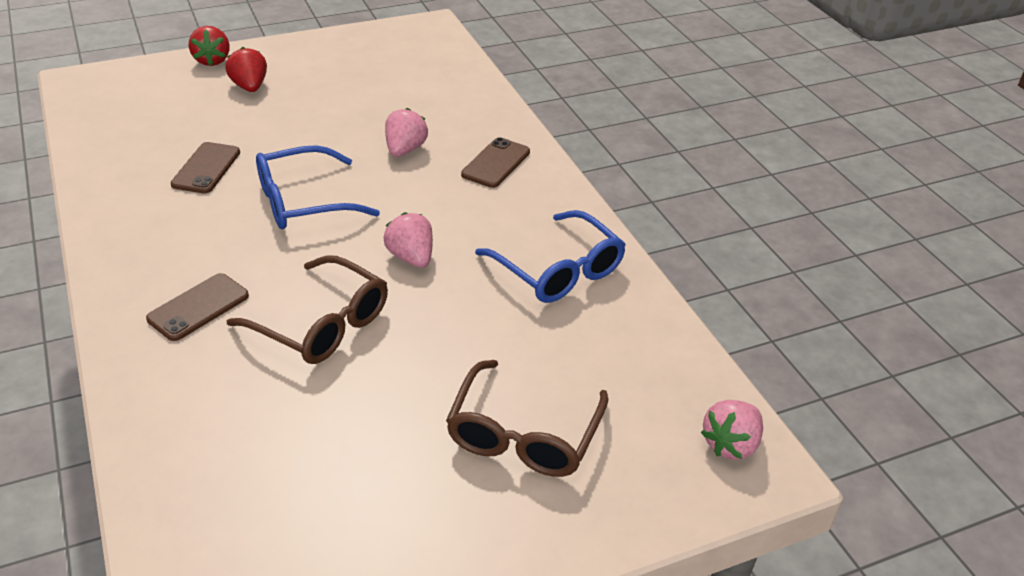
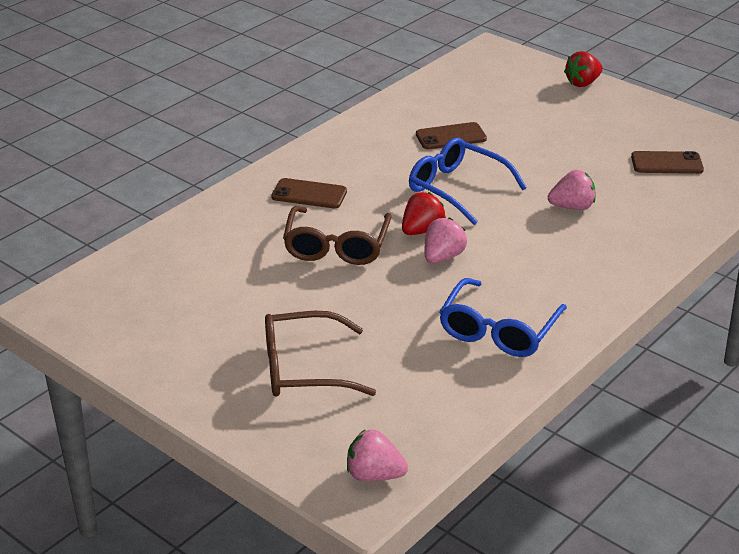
camera: 65 degrees right, 5 degrees down
(249, 87) = (569, 111): red strawberry -> red strawberry (421, 230)
(496, 163) = (606, 255): brown phone -> brown phone (666, 163)

